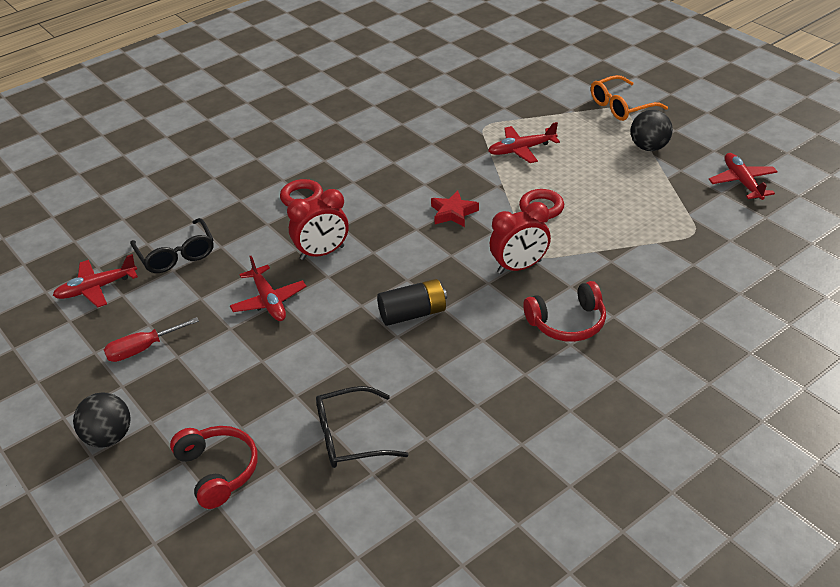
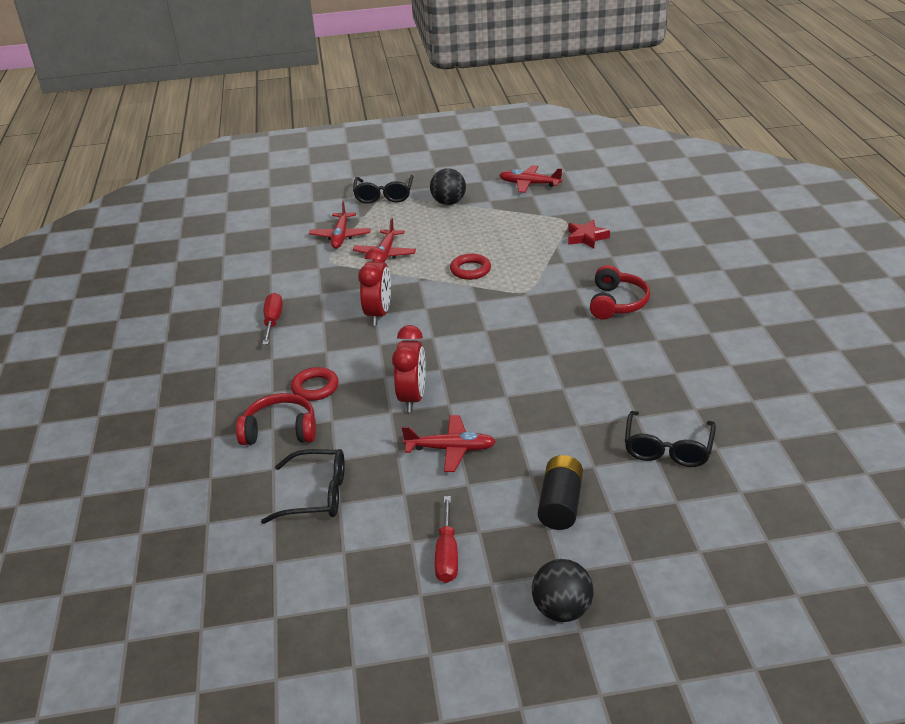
camera: 60 degrees left, 5 degrees down
(97, 288) = (313, 570): red plane -> red plane (340, 236)
(218, 471) = (658, 540): red headphones -> red headphones (280, 430)
(373, 138) = (273, 321): none -> red screwdriver
(413, 314) = (542, 371): black battery -> black battery (560, 504)
(453, 213) = (431, 312): red star -> red star (586, 237)
(519, 267) = (533, 303): red clock -> red clock (378, 314)
(621, 106) = (384, 195): orange glasses -> black glasses

